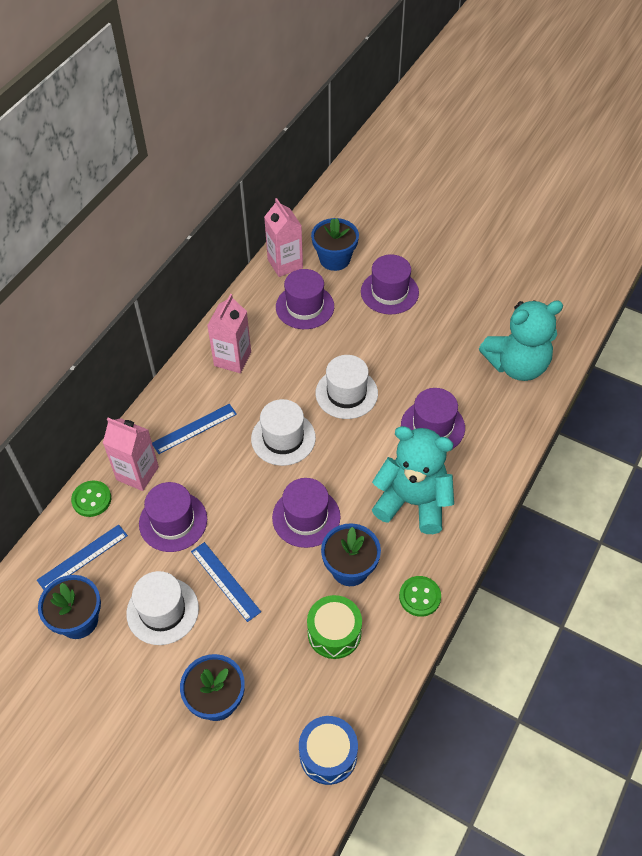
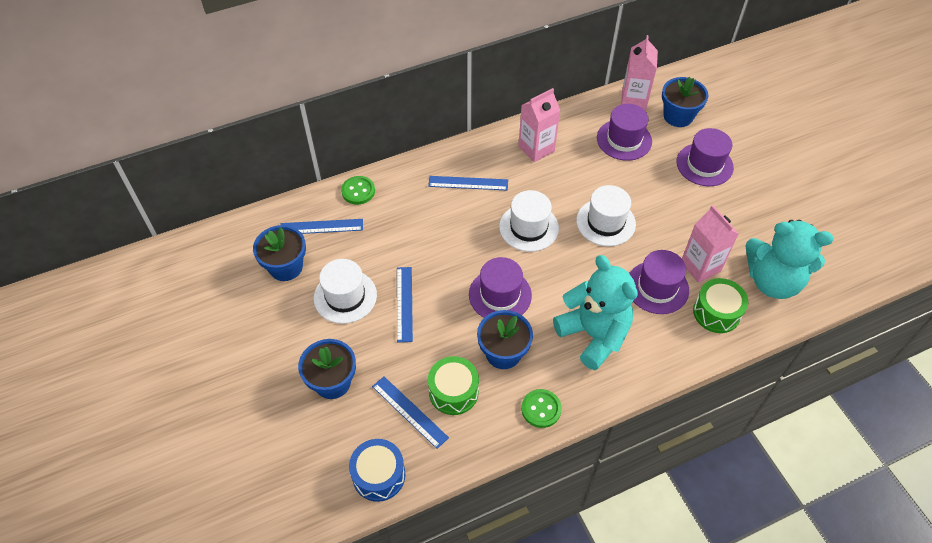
camera: 35 degrees right, 0 degrees up
(137, 473) = (403, 191): pink carton -> pink carton (700, 266)
(173, 521) = (401, 239): purple hat -> none
(310, 678) = (409, 412): none -> blue ruler
(494, 419) = (716, 312): none -> green drum

